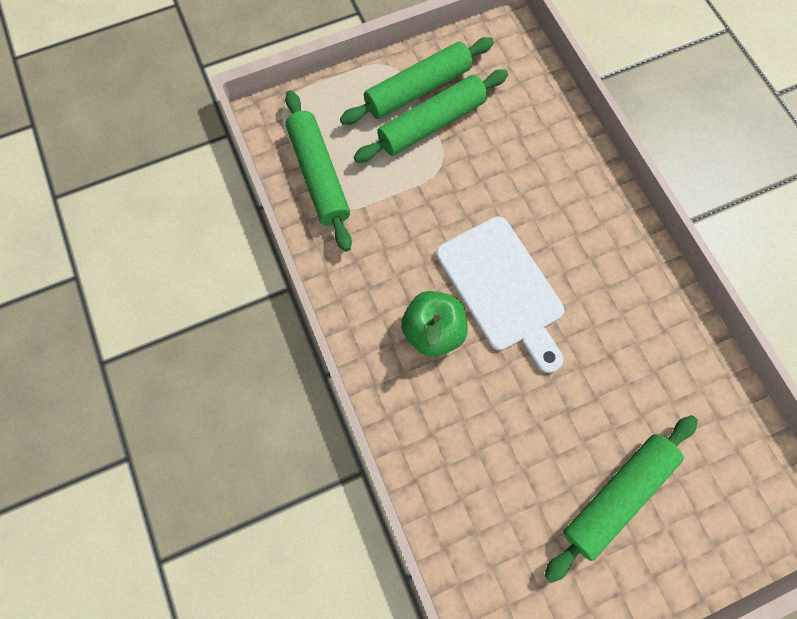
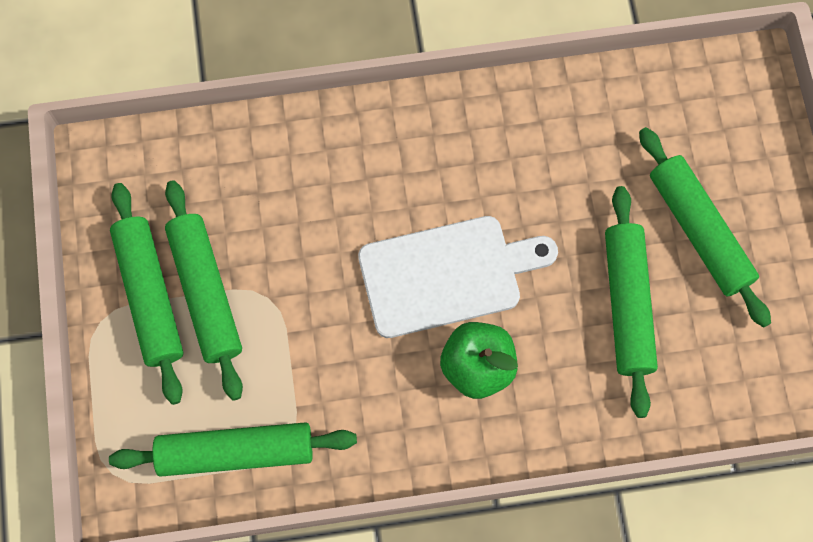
camera: 75 degrees left, 0 degrees up
(526, 443) = (627, 304): none -> green rolling pin

